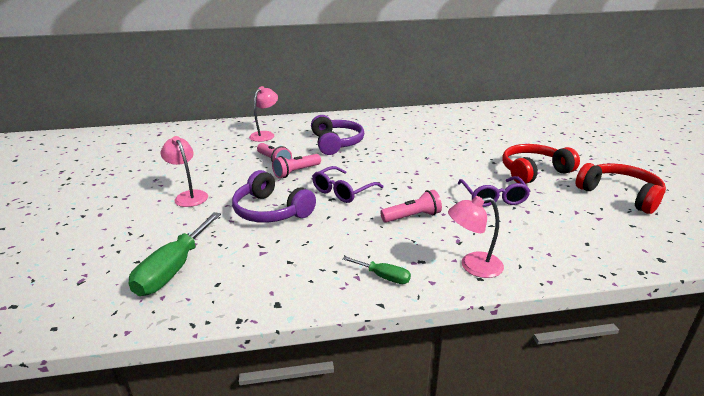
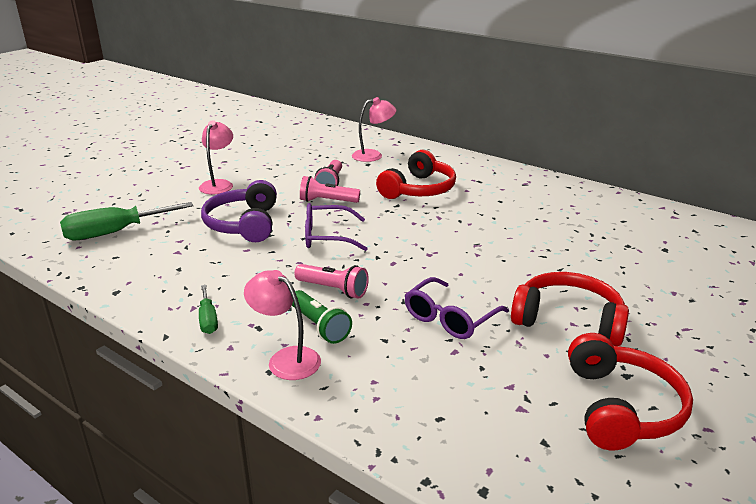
camera: 45 degrees right, 0 degrees up
(336, 143) = (418, 189): purple headphones -> red headphones
(449, 239) = (319, 326): none -> green flashlight

